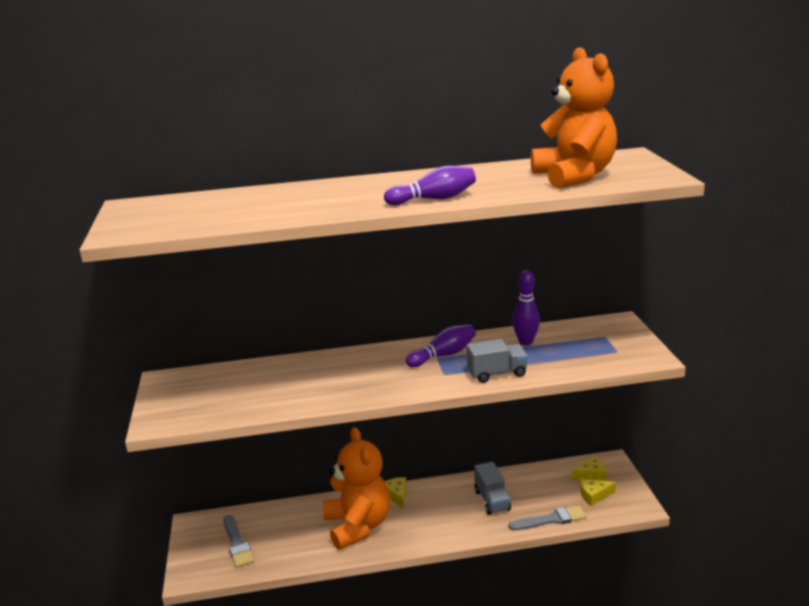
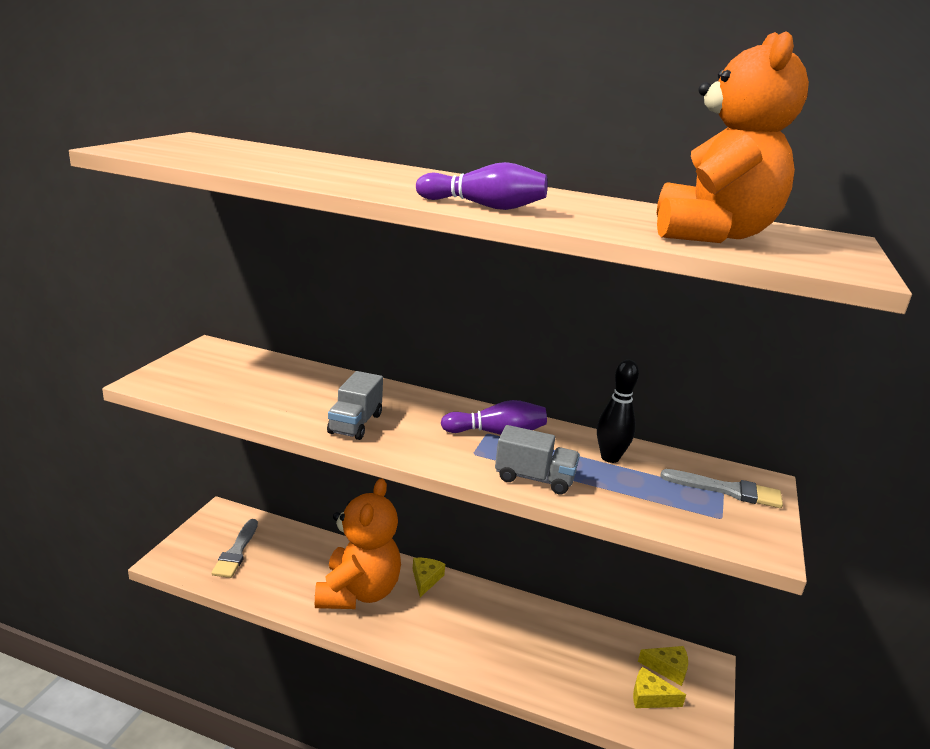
camera: 25 degrees right, 0 degrees up
(492, 500) = (521, 638): grey truck -> grey truck (355, 424)
(525, 342) = (610, 458): purple bowling pin -> black bowling pin
(551, 519) = (571, 698): grey brush -> grey brush (727, 490)

